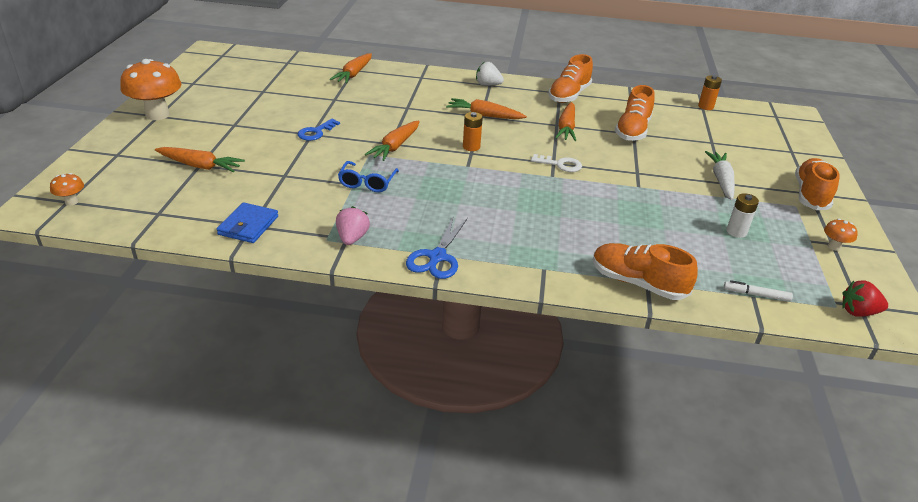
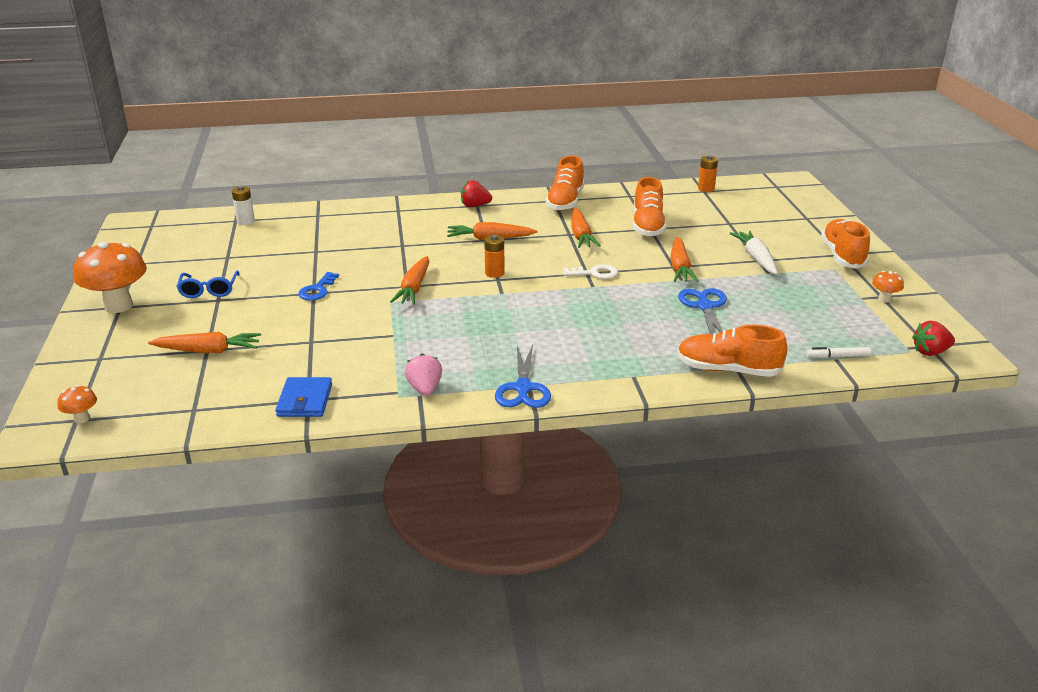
camera: 15 degrees left, 5 degrees down
(353, 74) = (320, 220): orange carrot -> orange carrot (680, 267)
(367, 182) = (407, 330): blue glasses -> blue glasses (209, 290)
(487, 85) = (475, 206): white strawberry -> red strawberry
(647, 216) = (705, 306): none -> blue scissors
(736, 232) = (793, 304): white battery -> white battery (246, 221)

